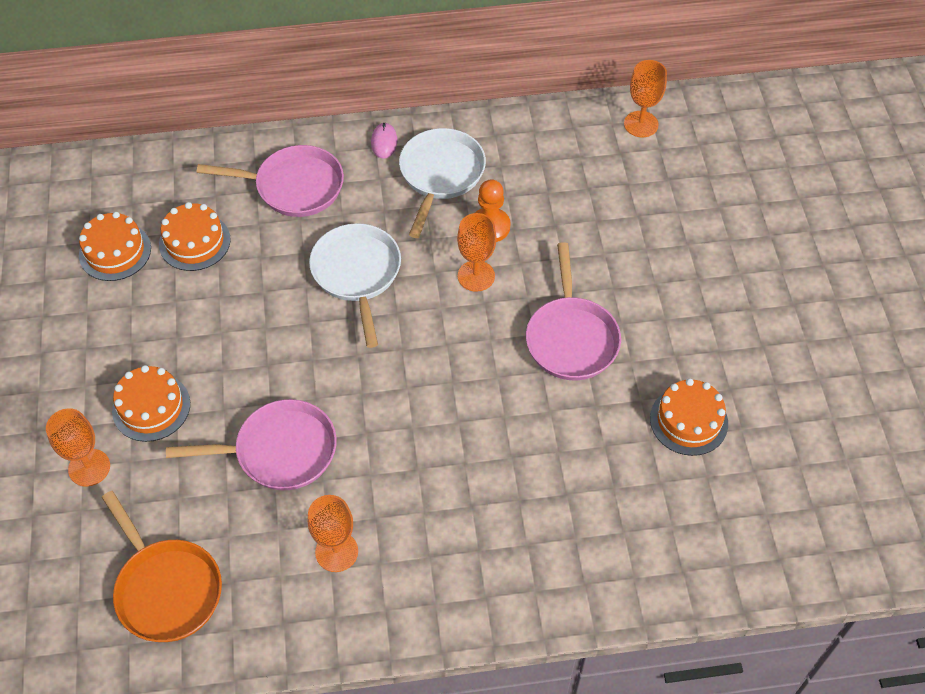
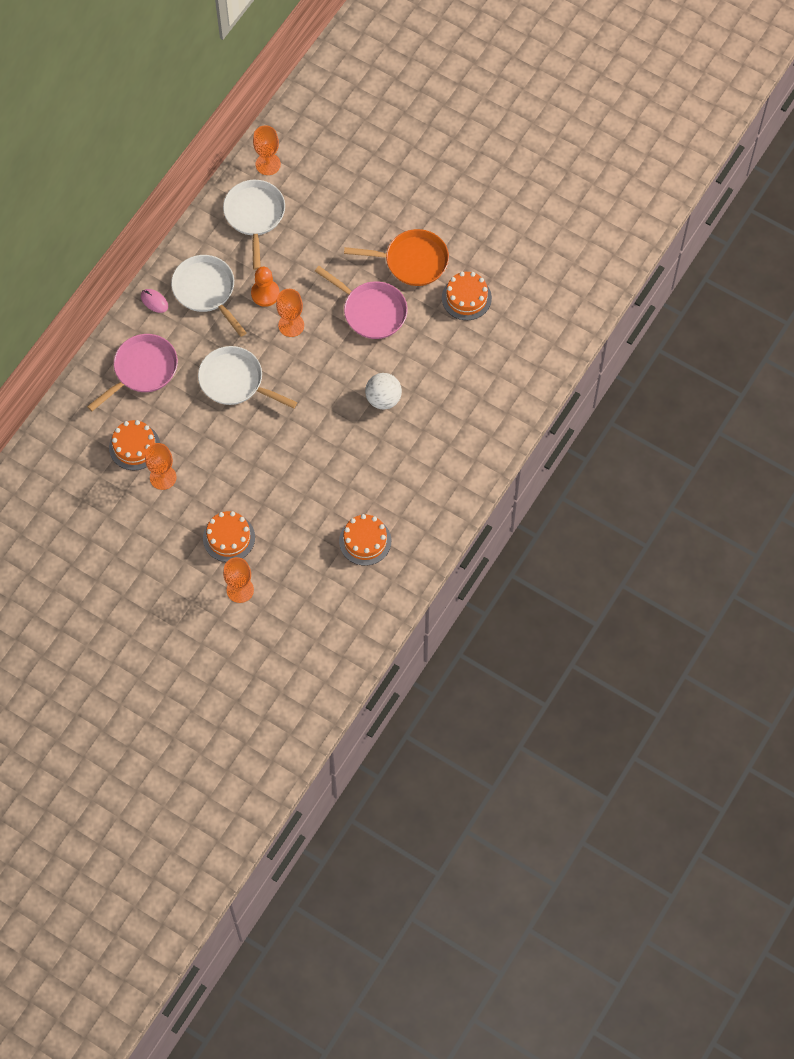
camera: 50 degrees left, 10 degrees up
(115, 251) = (102, 491): orange cake -> orange cake (365, 541)
(166, 588) = (344, 596): orange pan -> orange pan (412, 261)
(279, 451) = (312, 495): pink pan -> none
(336, 552) = (393, 507): orange goblet -> orange goblet (163, 477)
(472, 432) = (383, 399): none -> white ball
(570, 154) = (254, 216): none -> white pan

